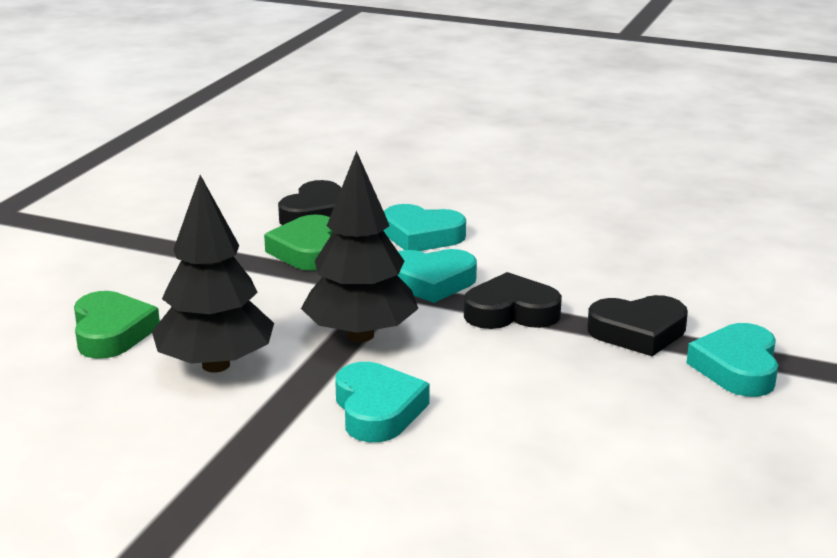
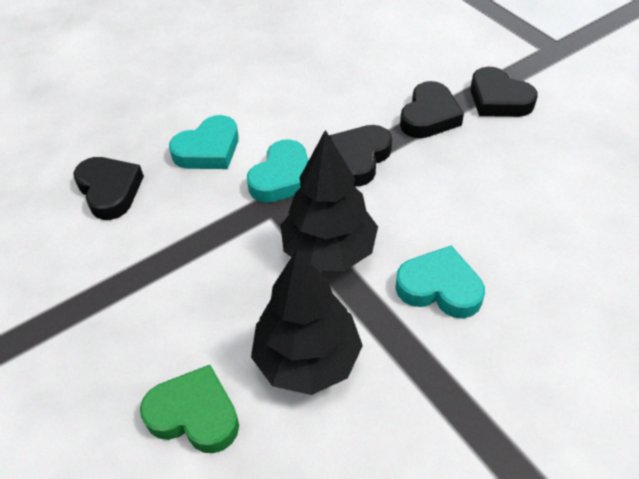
camera: 55 degrees left, 25 degrees up
(307, 251) = (169, 223): green heart -> none
(737, 368) = (498, 99): turquoise heart -> black heart

